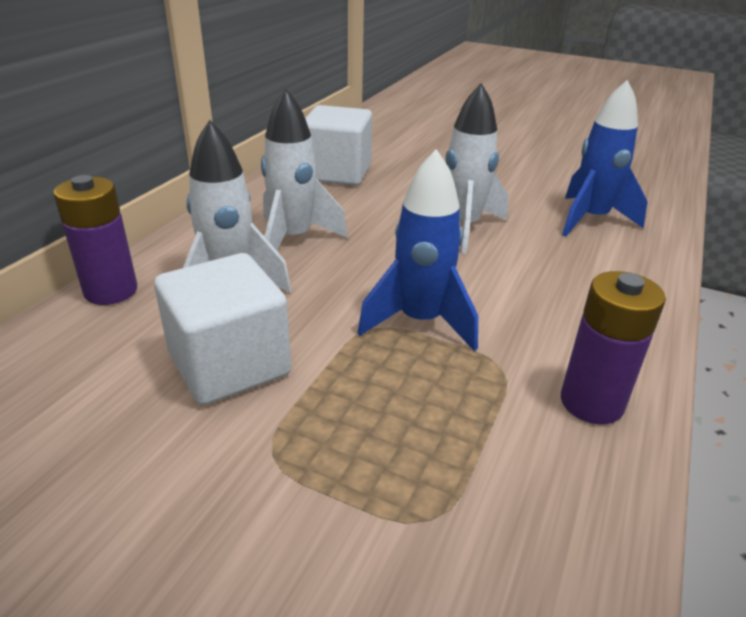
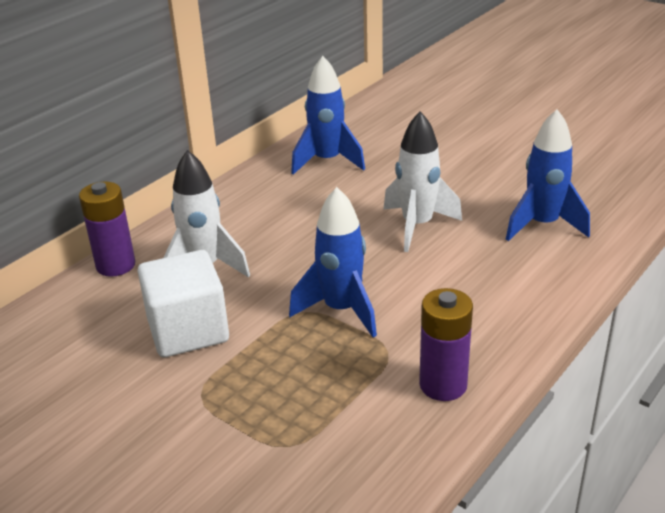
camera: 15 degrees right, 0 degrees up
(293, 239) = (266, 229): white rocket -> none
(337, 173) = (327, 161): white cube -> blue rocket

